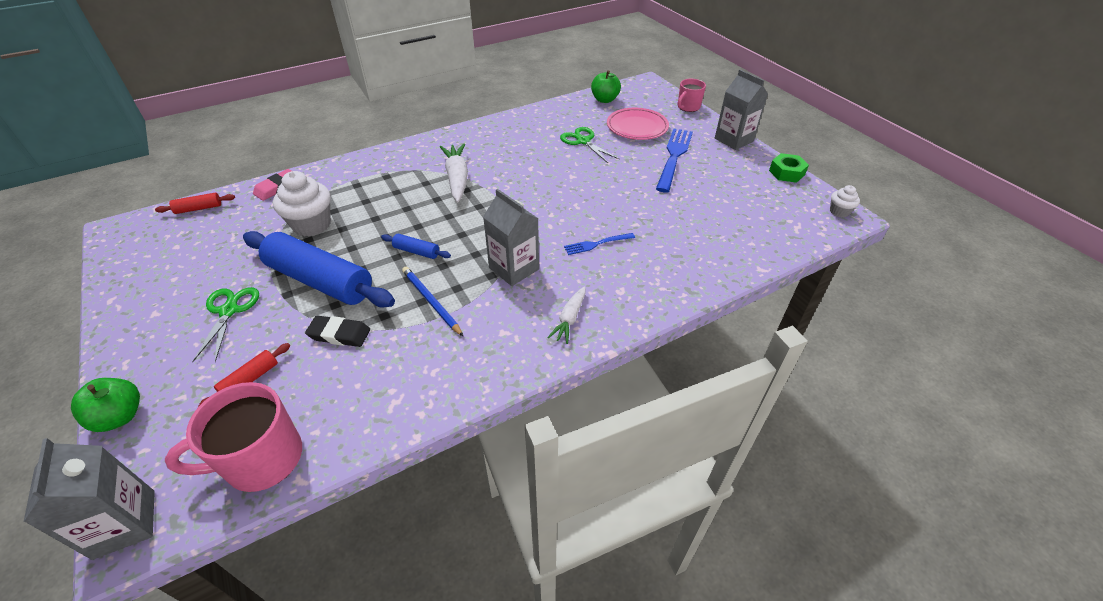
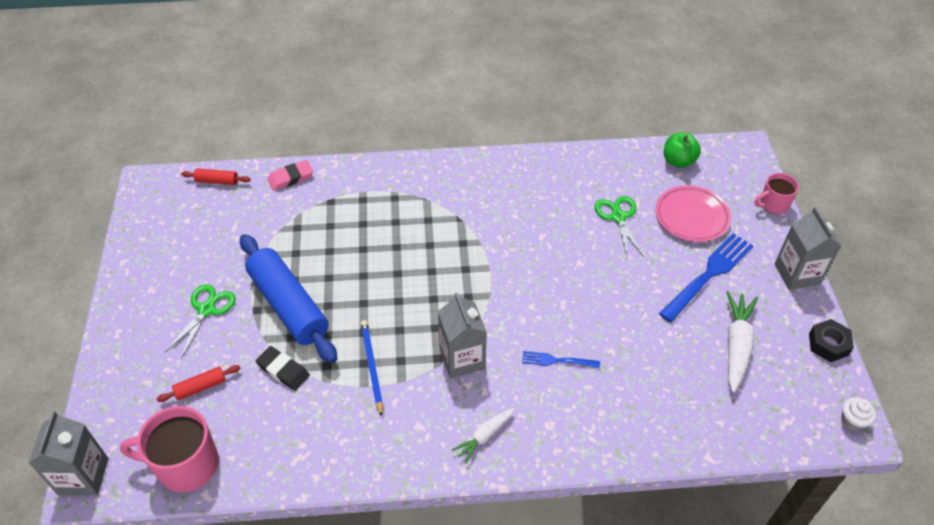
camera: 25 degrees right, 5 degrees up
(120, 416) = (102, 382): green apple -> none
(312, 225) = (305, 236): white cupcake -> none
(416, 251) = (383, 304): blue rolling pin -> none
(457, 178) = (461, 225): white carrot -> white carrot (736, 345)
(786, 173) = (828, 344): green nut -> black nut

